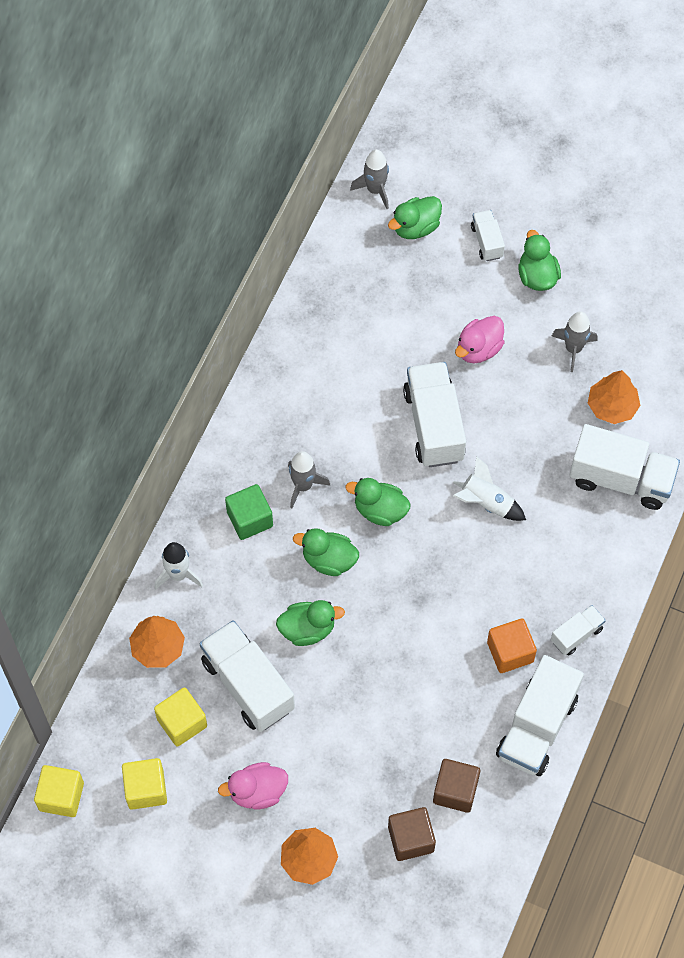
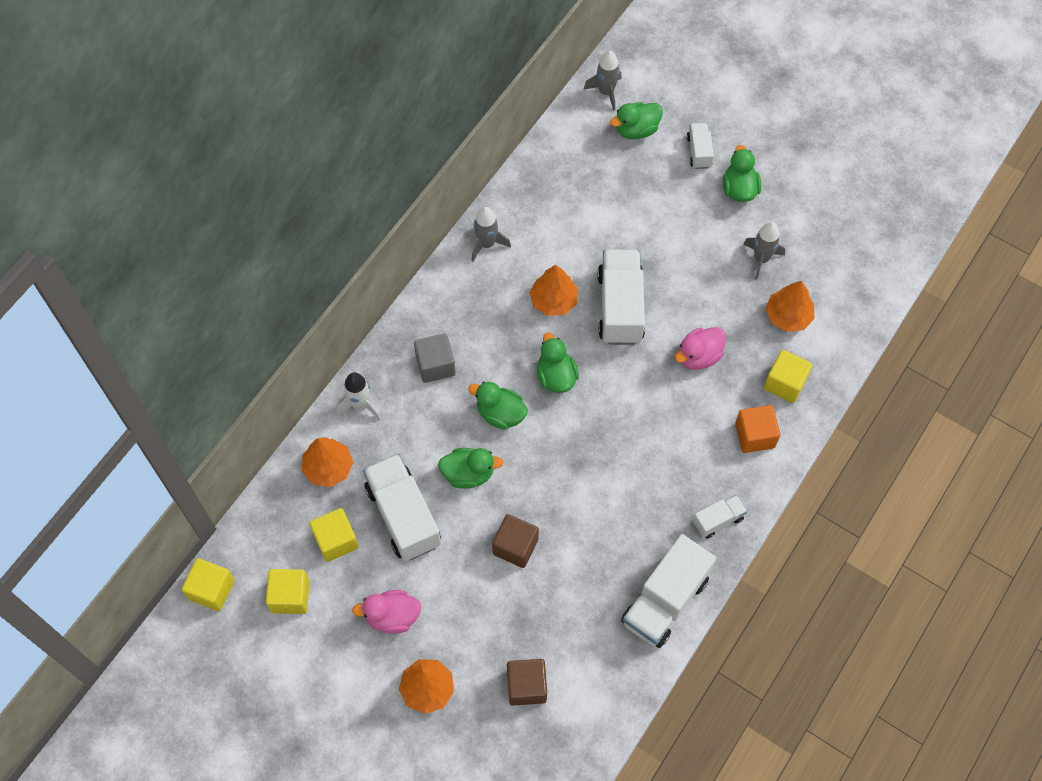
camera: 10 degrees right, 0 degrees up
(250, 519) = (435, 365): green cube -> grey cube
(303, 486) = (490, 343): grey rocket -> grey rocket (487, 244)
(362, 429) = (554, 300): none -> orange tree
(380, 510) = (556, 376): green duck -> green duck turned 45 degrees clockwise
(455, 791) = (577, 648): brown cube -> brown cube (515, 546)
(478, 349) = (674, 246): pink duck -> pink duck (698, 356)
(486, 502) = (655, 385): white rocket -> none
(510, 652) = (652, 526): orange cube -> orange cube (754, 435)
(621, 479) = (785, 383): white truck -> yellow cube

